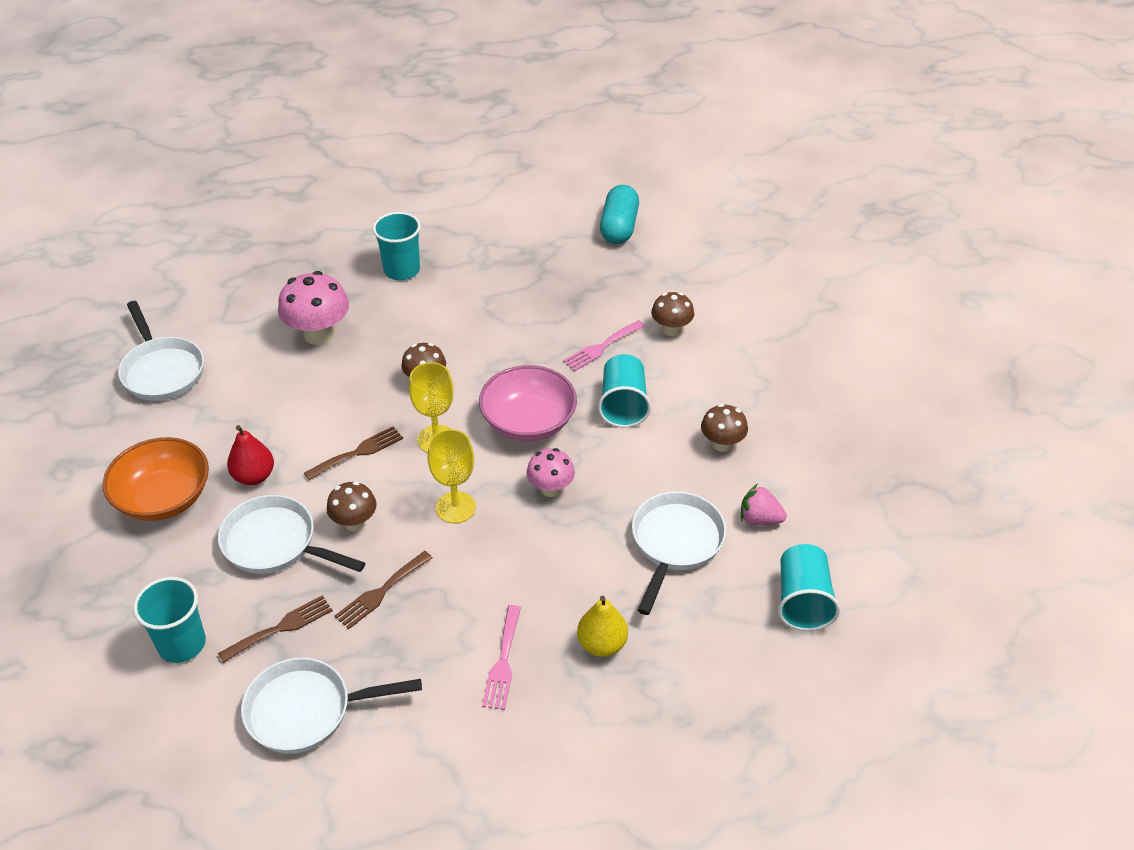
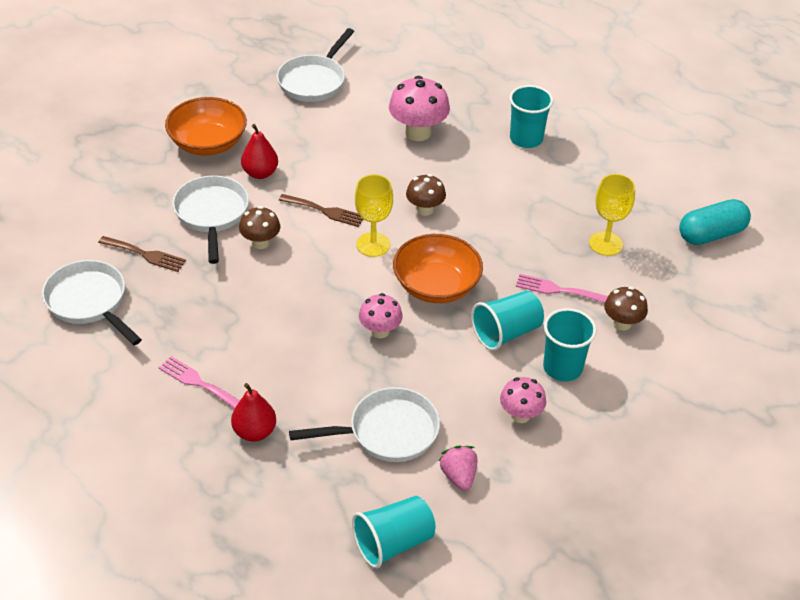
camera: 55 degrees right, 0 degrees up
(182, 644) = (100, 216): turquoise cup -> turquoise cup (562, 367)
(381, 592) = (211, 288): brown fork -> none
(455, 507) = (317, 287): yellow goblet -> yellow goblet (605, 243)
(503, 662) = (198, 383): pink fork -> pink fork turned 60 degrees clockwise
(528, 422) = (436, 286): pink bowl -> orange bowl
(602, 644) = (254, 432): yellow pear -> red pear
(722, 444) = (520, 415): brown mushroom -> pink mushroom

